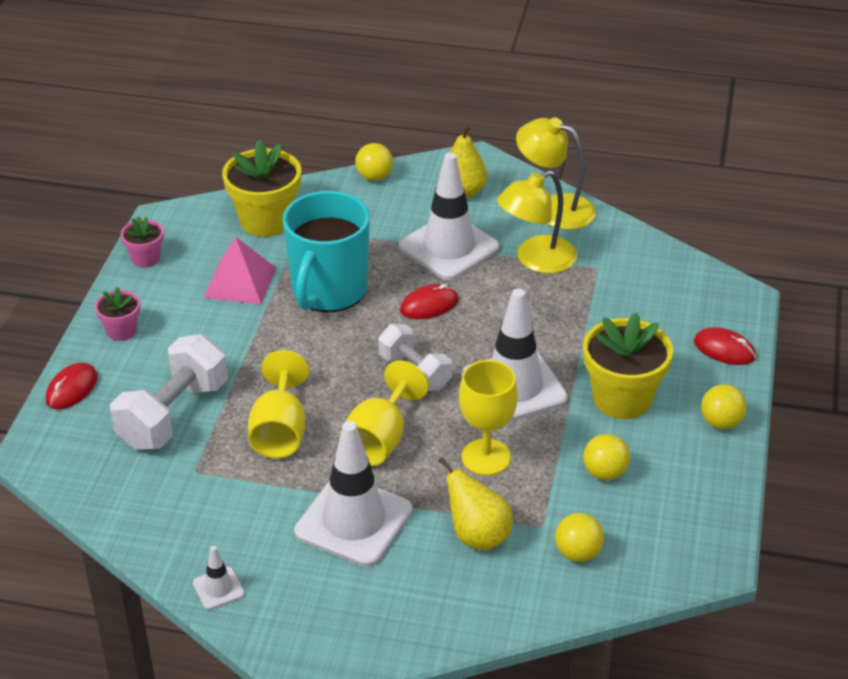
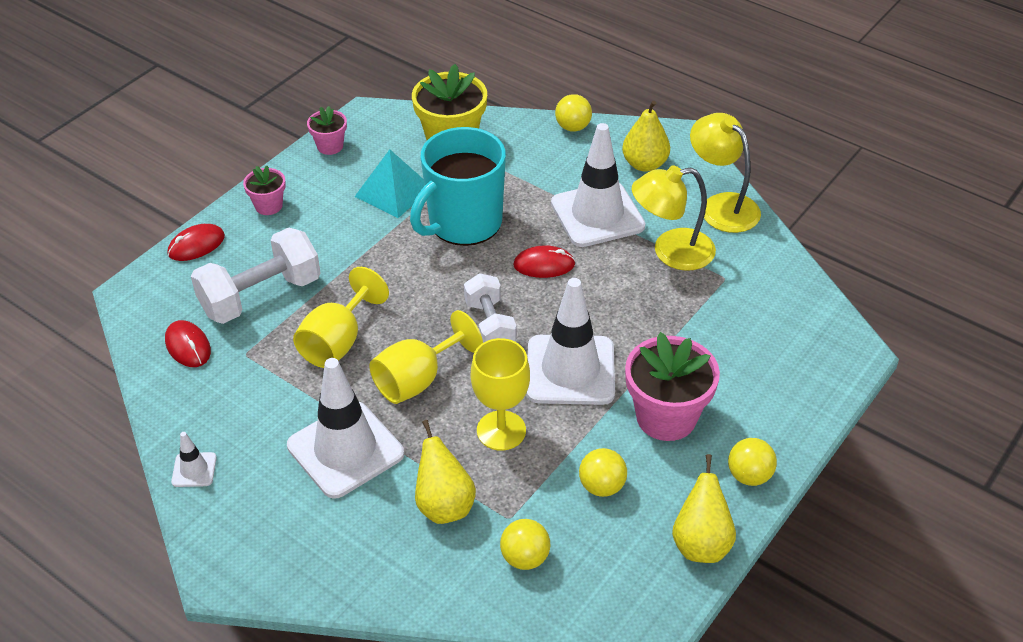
camera: 25 degrees right, 5 degrees up
(240, 282) = (393, 192): pink pyramid -> turquoise pyramid
(622, 399) = (666, 417): yellow flower pot -> pink flower pot
(716, 489) = (701, 543): none -> yellow pear
(724, 349) = (800, 401): red mouse -> red mouse (188, 346)

